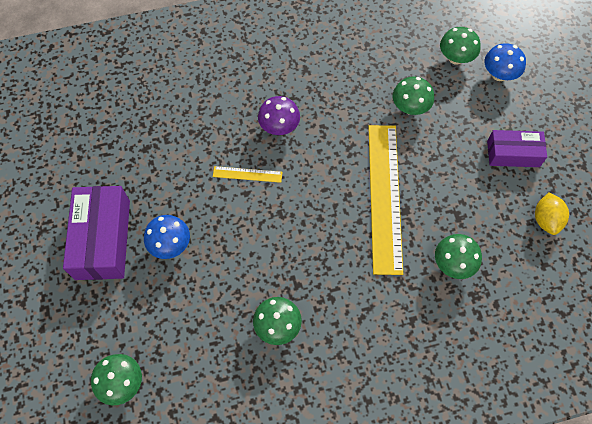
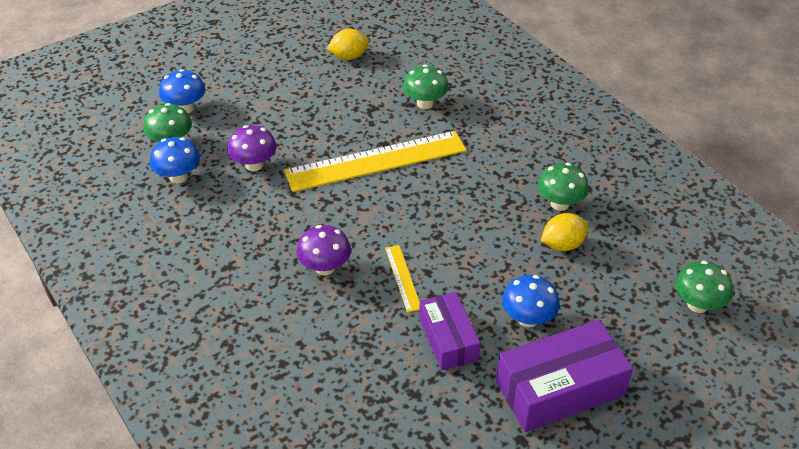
camera: 110 degrees left, 20 degrees down
(230, 305) = (562, 244): none -> yellow lemon
(410, 108) = (254, 165): green mushroom -> purple mushroom
(412, 56) = (178, 177): none -> blue mushroom
(513, 154) = (284, 85): purple box -> purple box (448, 339)

